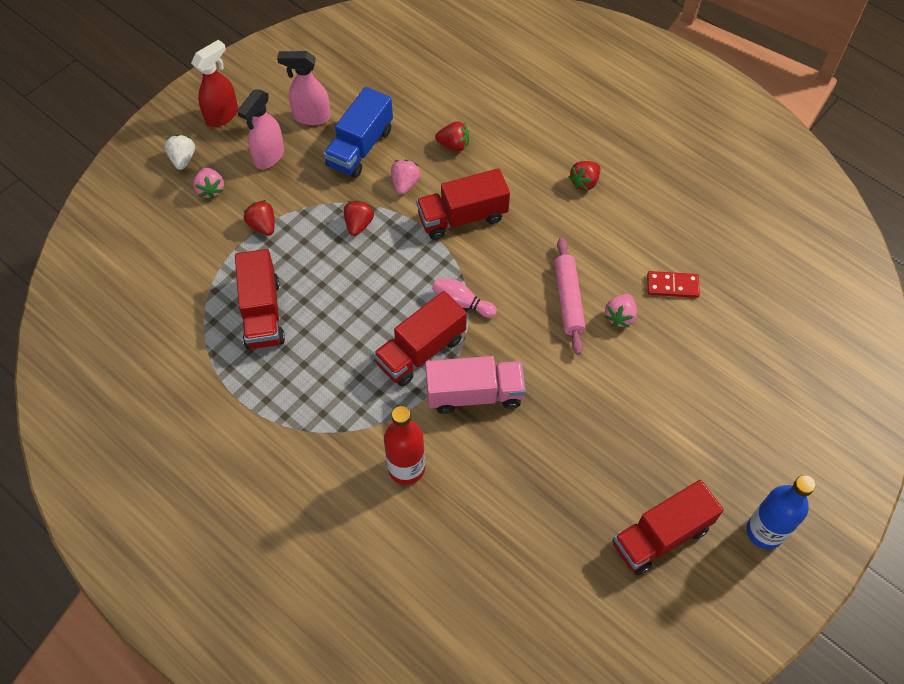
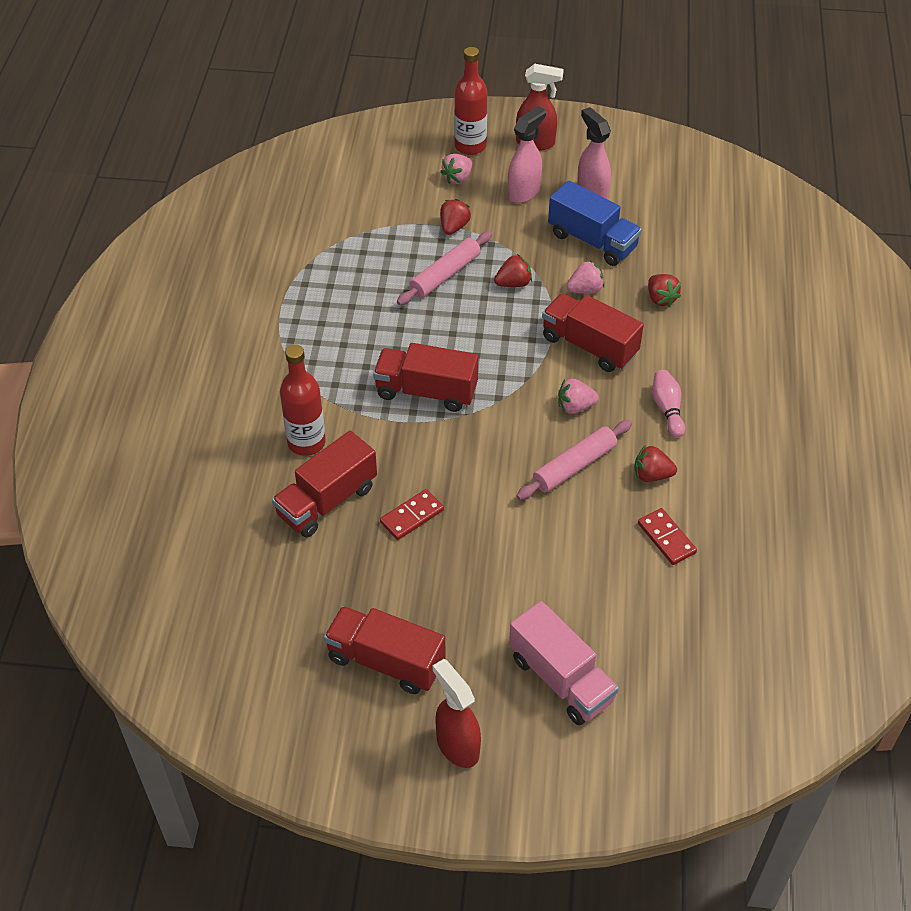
camera: 55 degrees right, 10 degrees down
(183, 159) = (470, 146): white strawberry -> red bottle
(262, 313) = (372, 274): red truck -> red truck (327, 501)
(269, 157) = (524, 192): pink spray bottle -> pink spray bottle turned 135 degrees clockwise
(309, 263) = (445, 275): none -> pink rolling pin
(360, 147) = (592, 241): blue truck -> blue truck turned 135 degrees counterclockwise
(461, 303) = (499, 393): pink bowling pin -> pink bowling pin (667, 409)
(474, 394) = (416, 450): pink truck -> pink truck (561, 679)
(537, 436) = (412, 516): none -> red domino
(584, 182) = (717, 411): red strawberry -> red strawberry (652, 475)
(620, 316) = (592, 514): pink strawberry -> pink strawberry (575, 406)
(764, 531) = (457, 746): blue bottle -> red spray bottle

